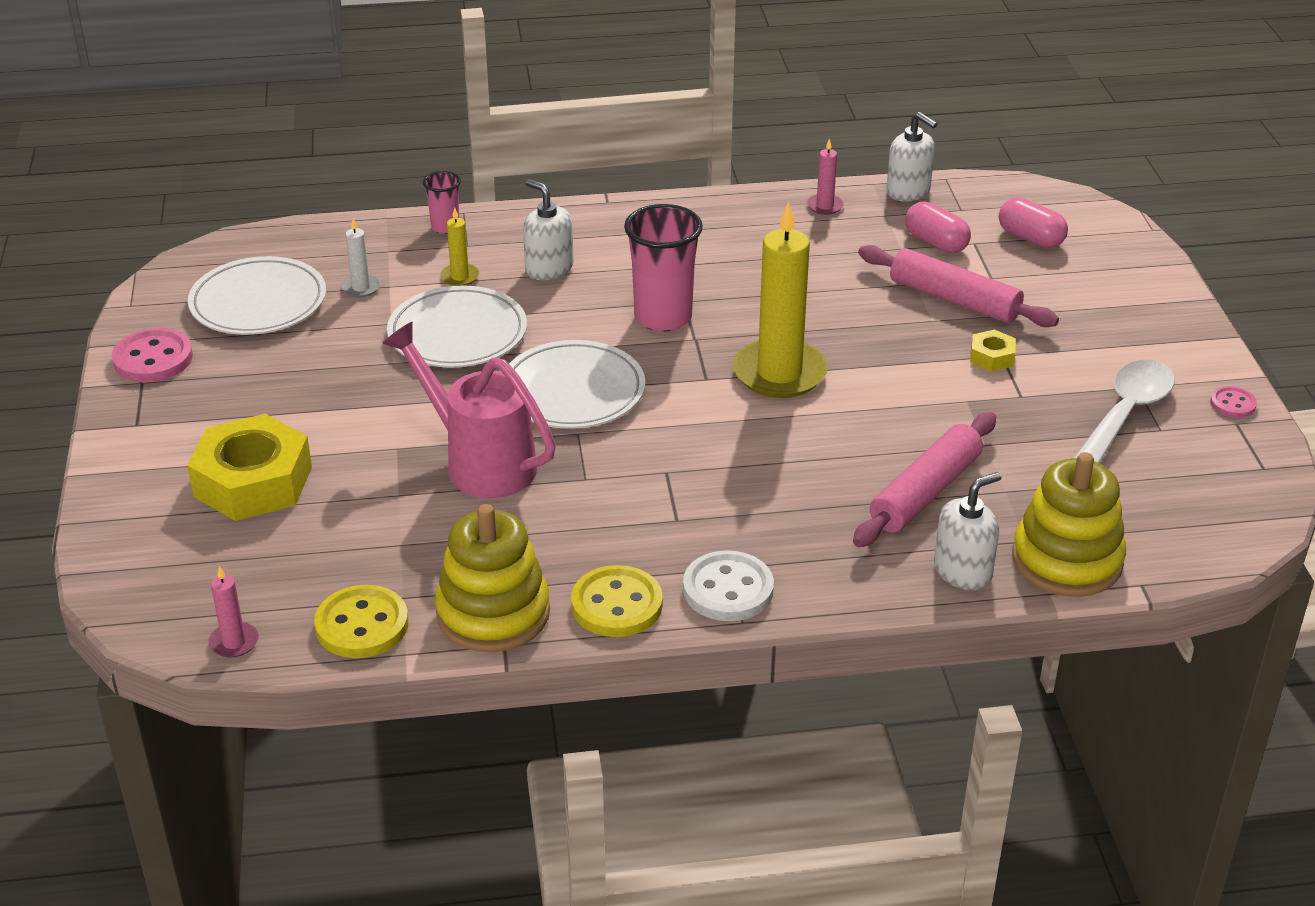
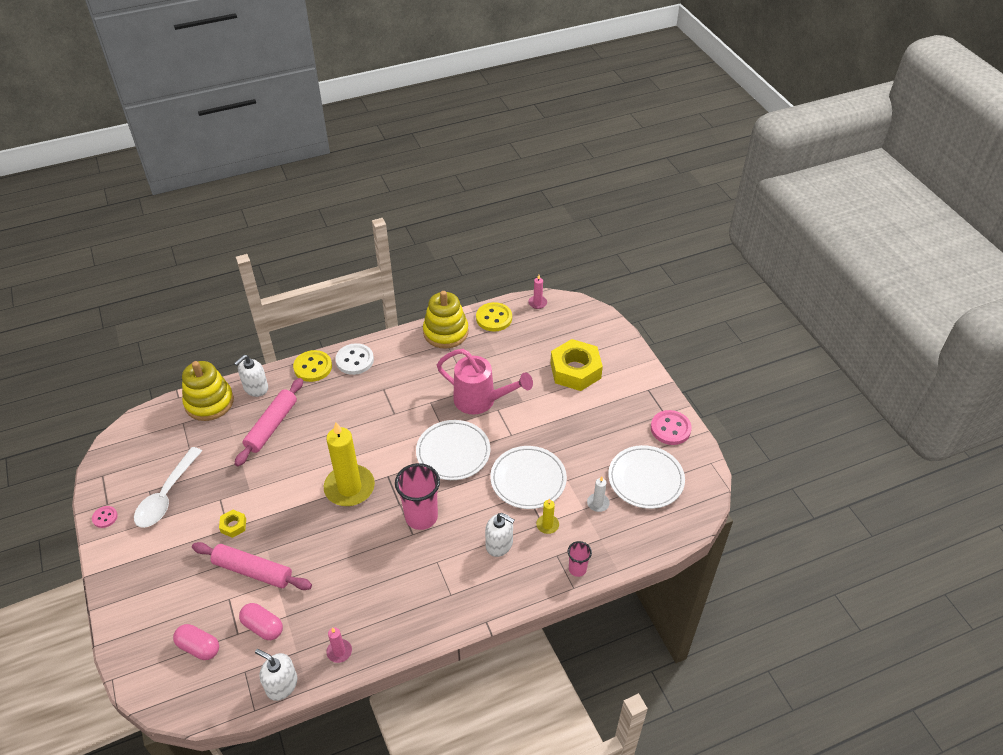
camera: 165 degrees right, 10 degrees up
(617, 605) = (398, 345): yellow button -> yellow button (313, 367)

